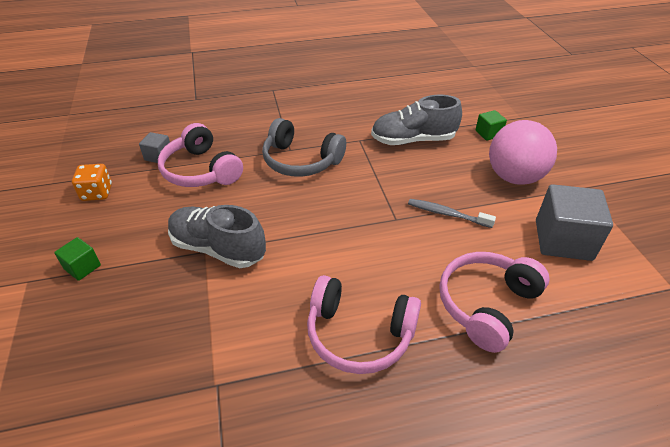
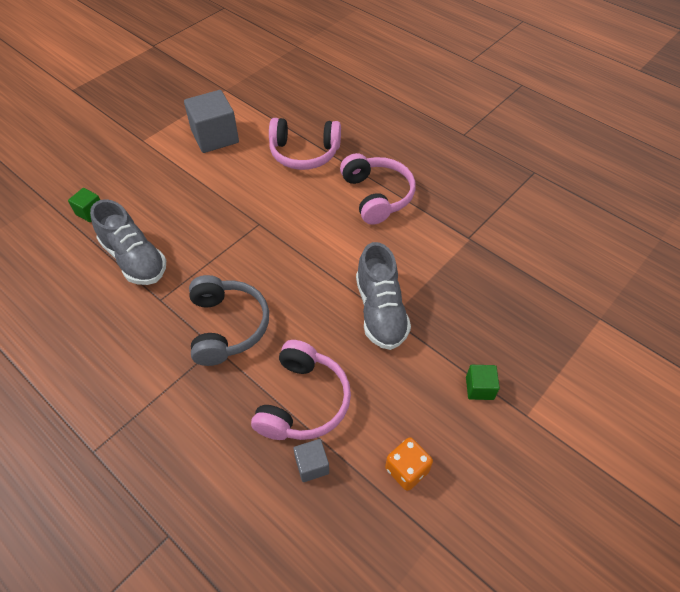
camera: 125 degrees left, 10 degrees up
(447, 214) = (230, 198): grey toothbrush -> none
(514, 177) = (153, 178): pink ball -> none

